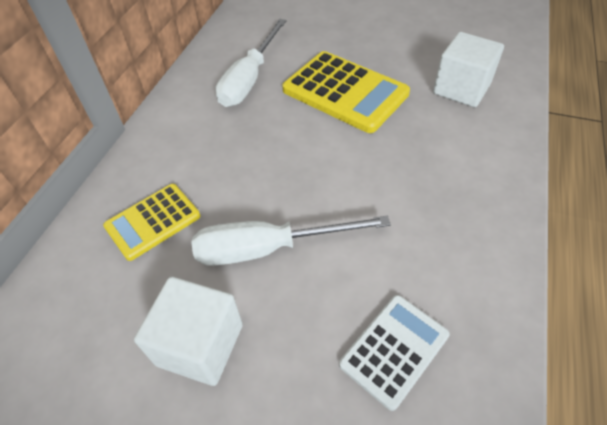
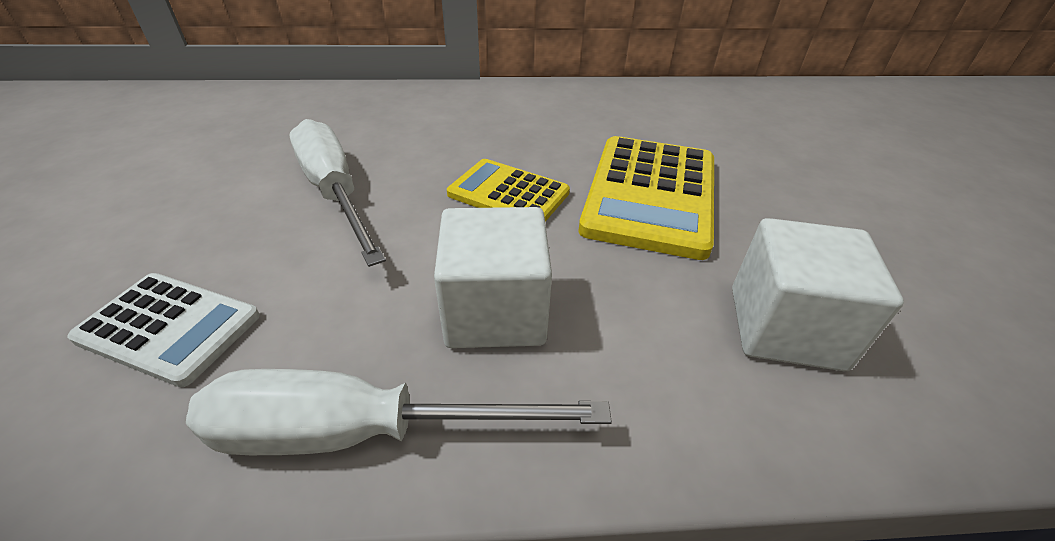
camera: 65 degrees right, 10 degrees down
(153, 221) = (360, 119): yellow calculator -> yellow calculator (508, 193)
(200, 344) = (205, 179): white cube -> white cube (495, 311)
(250, 79) = (611, 121): white screwdriver -> white screwdriver (363, 432)

